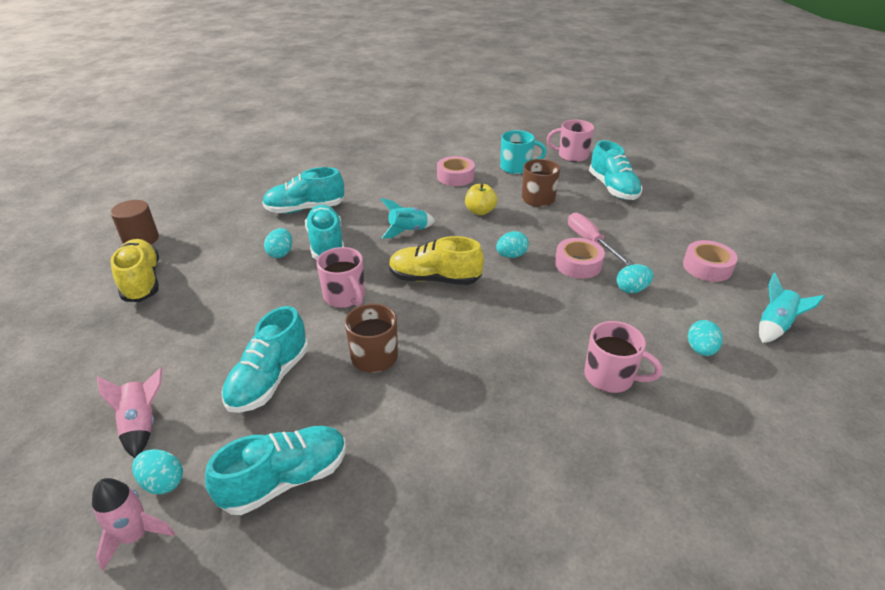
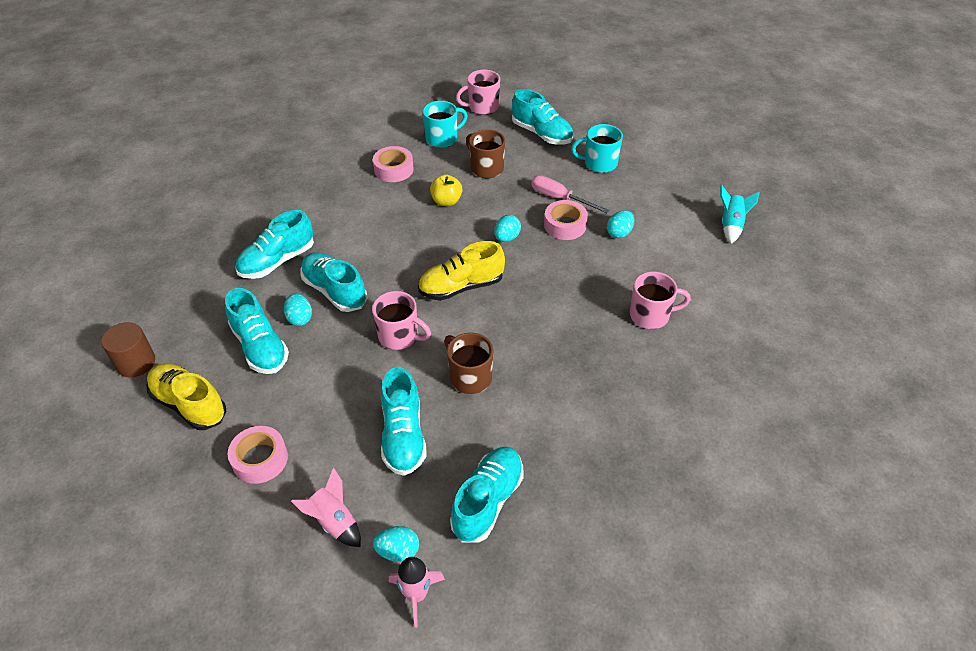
camera: 30 degrees left, 10 degrees up
(232, 262) = (260, 347): none -> turquoise shoe
(408, 231) = (398, 247): turquoise rocket -> none
(654, 226) = (599, 163): none -> turquoise mug
(700, 350) = (695, 266): turquoise egg -> none
(707, 267) = (660, 190): pink tape -> pink tape (260, 459)

